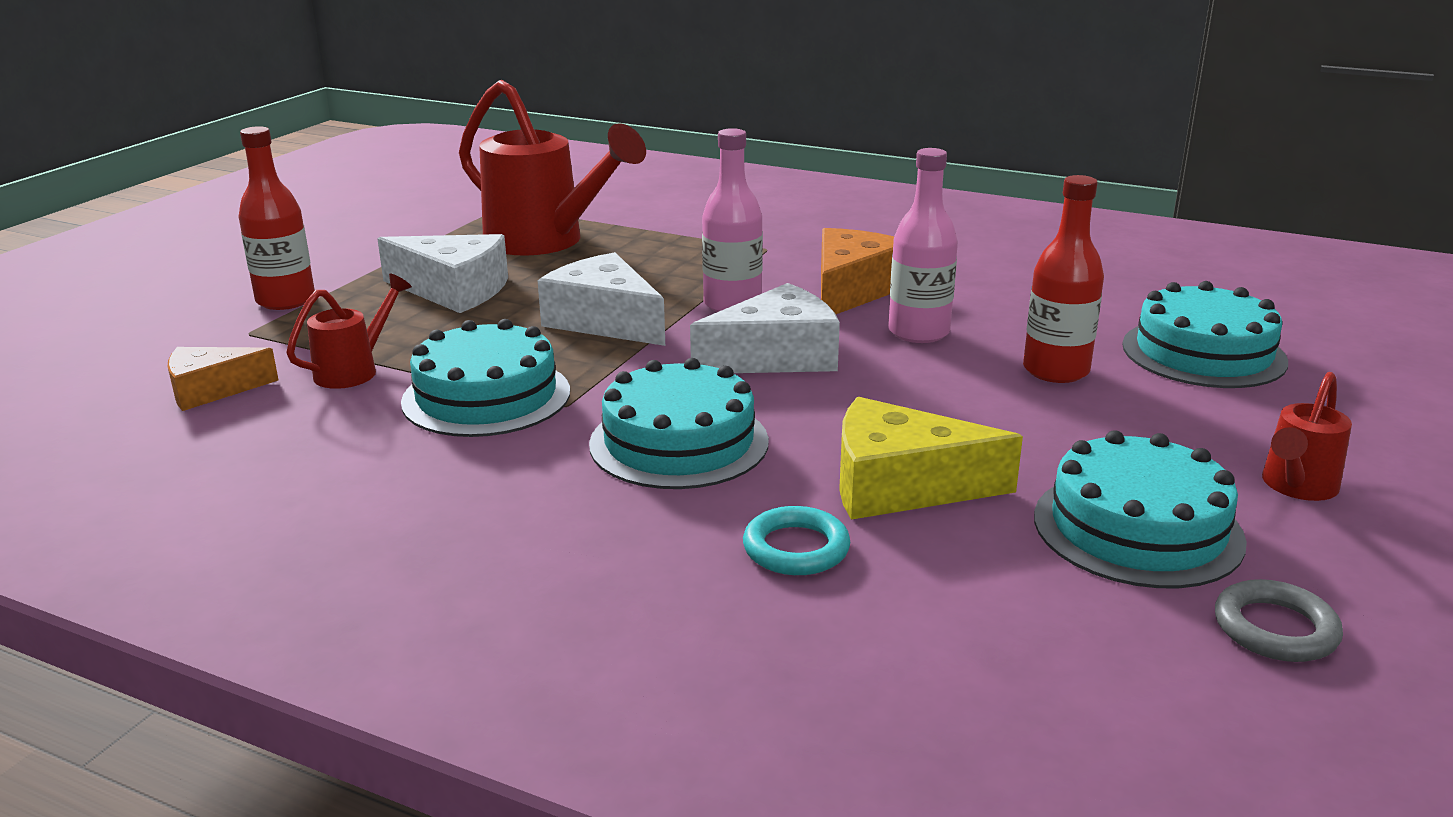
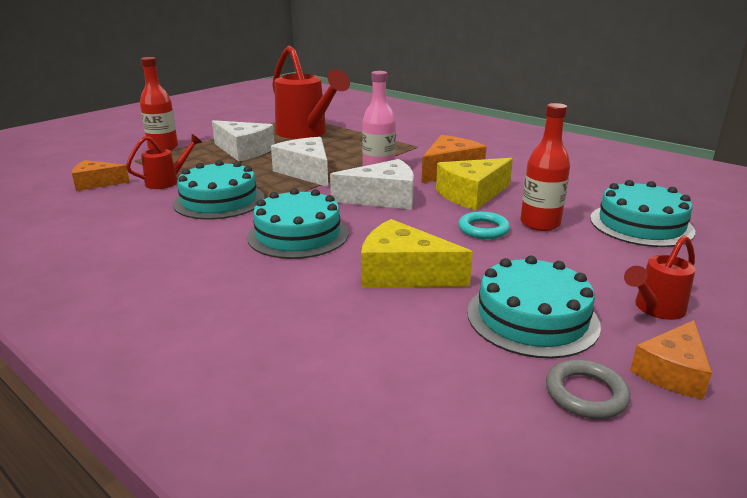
camera: 15 degrees right, 0 degrees up
(796, 548) = (319, 298): turquoise ring -> turquoise ring (483, 229)
(918, 332) = (472, 195): pink bottle -> yellow cheese
(1366, 577) = (672, 372): none -> orange cheese

